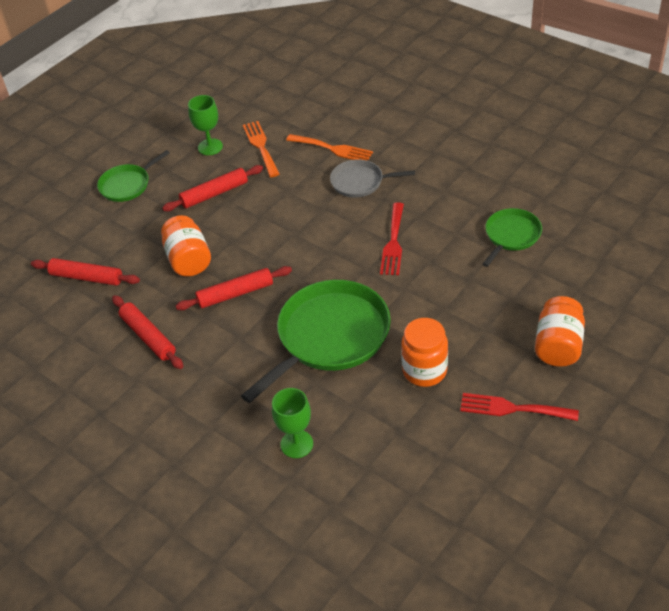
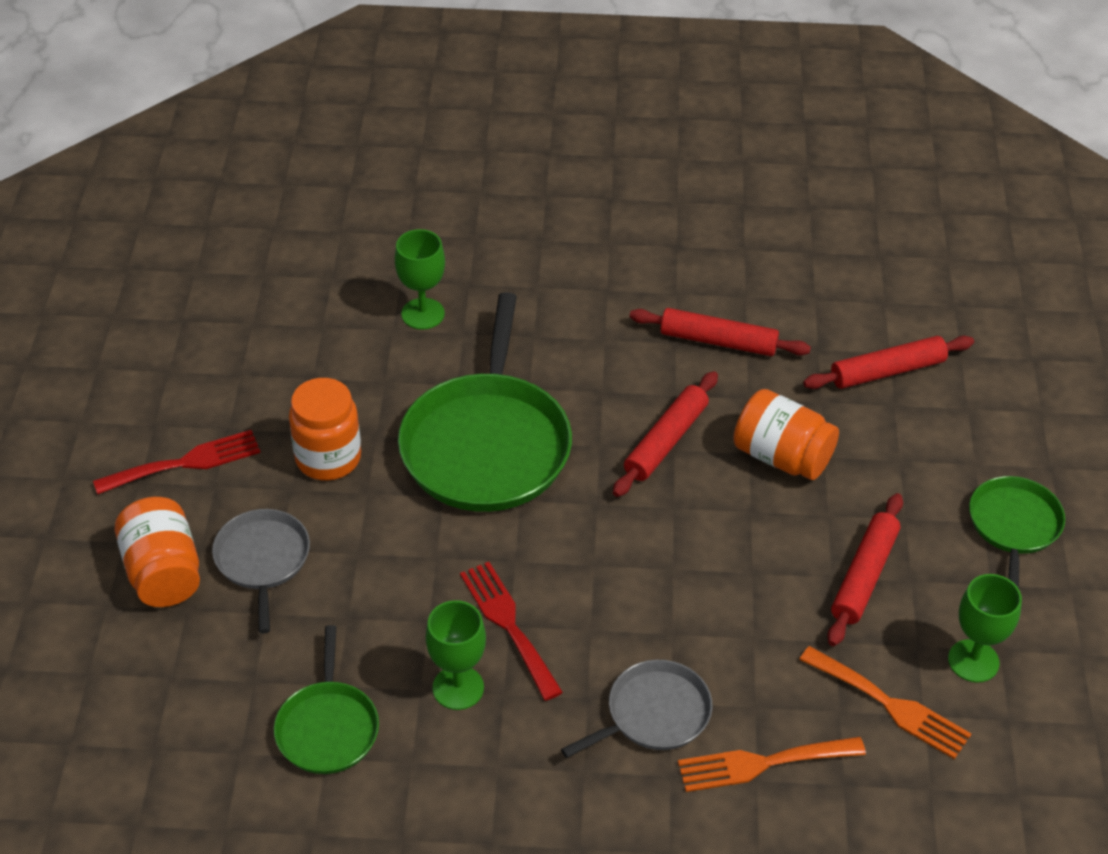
camera: 140 degrees right, 0 degrees up
(438, 226) = (458, 688): none -> green goblet
(498, 328) = (262, 560): none -> grey pan

